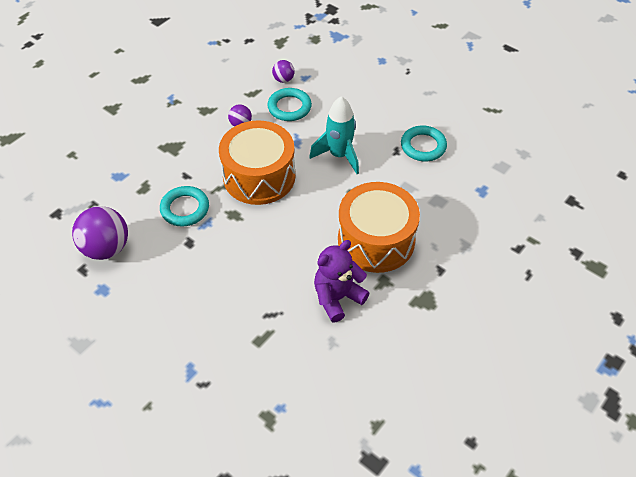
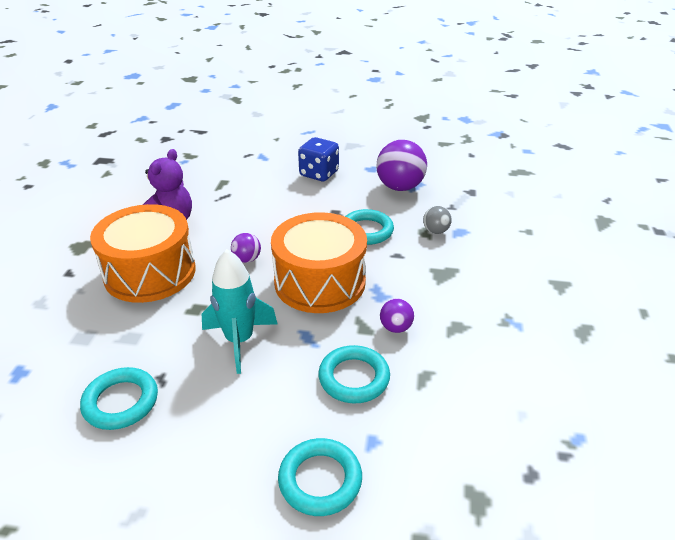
camera: 150 degrees right, 15 degrees down
(135, 184) = (435, 231): none -> grey ball
(158, 306) = (319, 174): none -> blue dice
(283, 79) = (401, 420): purple ball -> purple ball (247, 259)
(340, 73) = (320, 480): none -> turquoise ring

